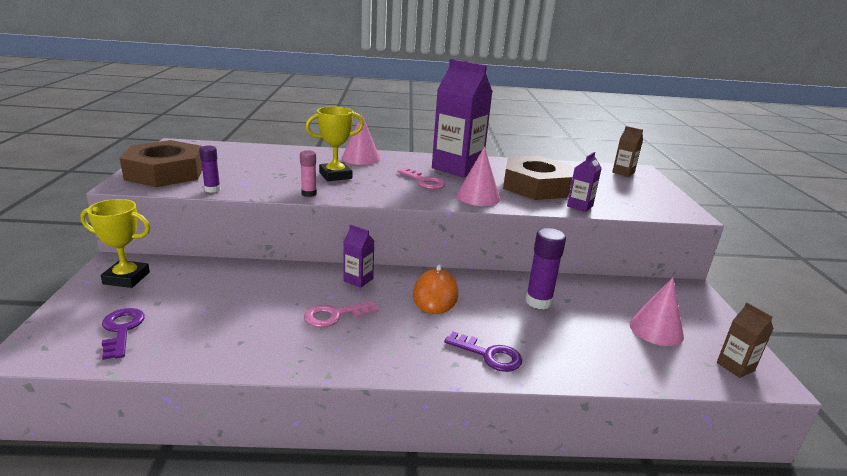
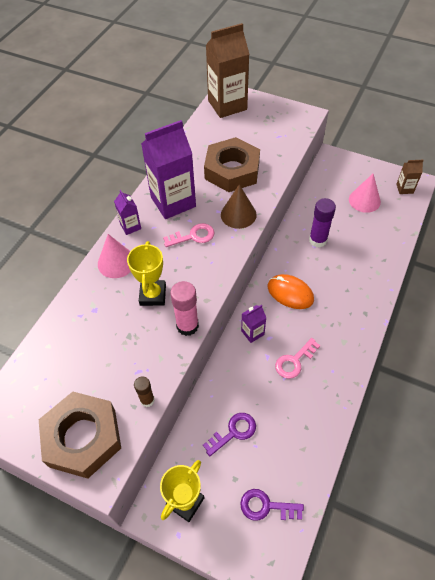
camera: 60 degrees left, 30 degrees up
(212, 189) = (147, 400): purple glue stick -> brown glue stick
(309, 194) = (187, 326): pink glue stick -> pink glue stick, size x1.66
(335, 315) = (294, 361): pink key -> pink key turned 45 degrees clockwise
(478, 197) = (238, 214): pink cone -> brown cone
(489, 355) = (363, 292): purple key -> purple key (234, 432)
(579, 206) = (276, 164): purple carton -> purple carton (130, 226)
(623, 173) = (227, 105): brown carton -> brown carton, size x2.15

